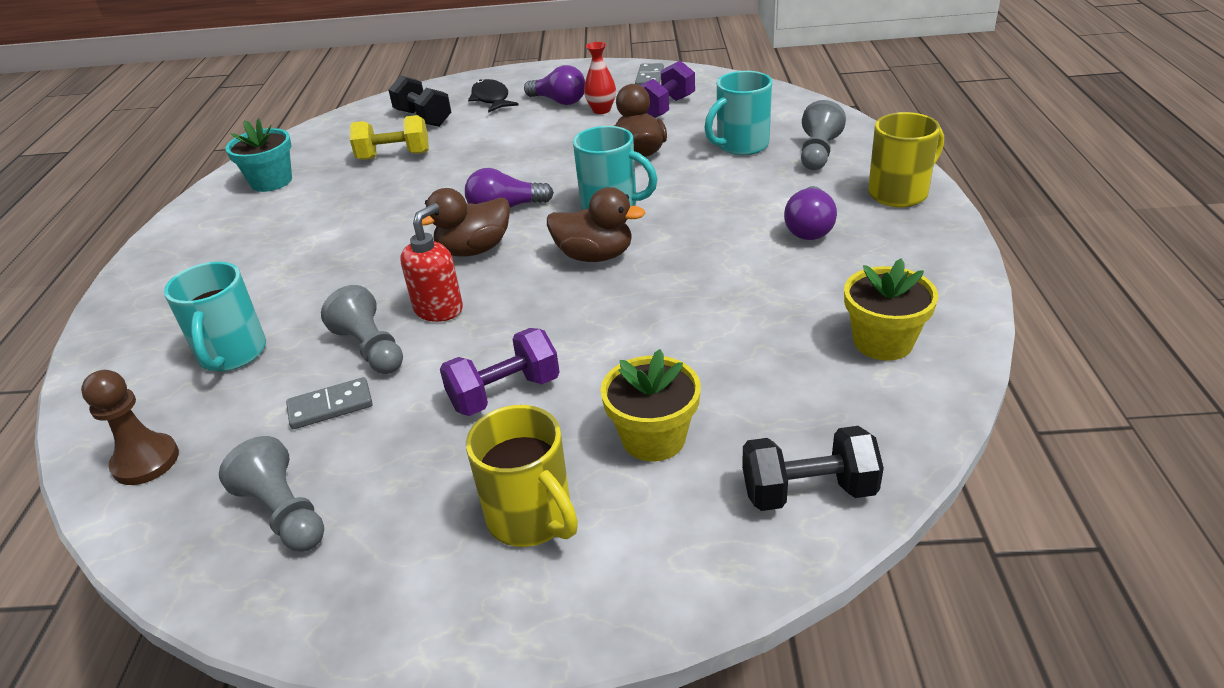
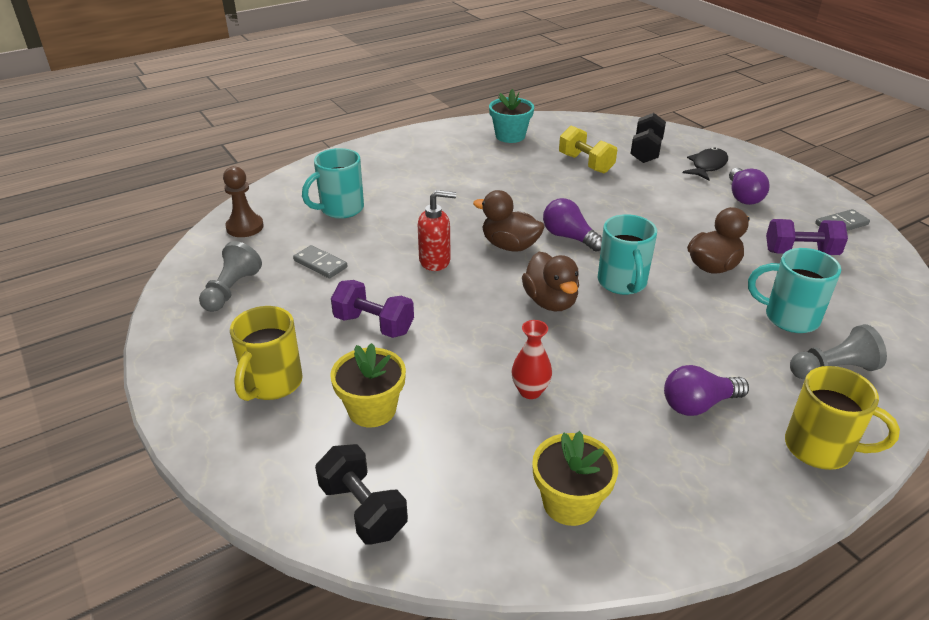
camera: 55 degrees right, 0 degrees up
(371, 349) = (379, 253): grey pawn -> none
(601, 110) = (755, 222): red vase -> red vase (530, 391)

